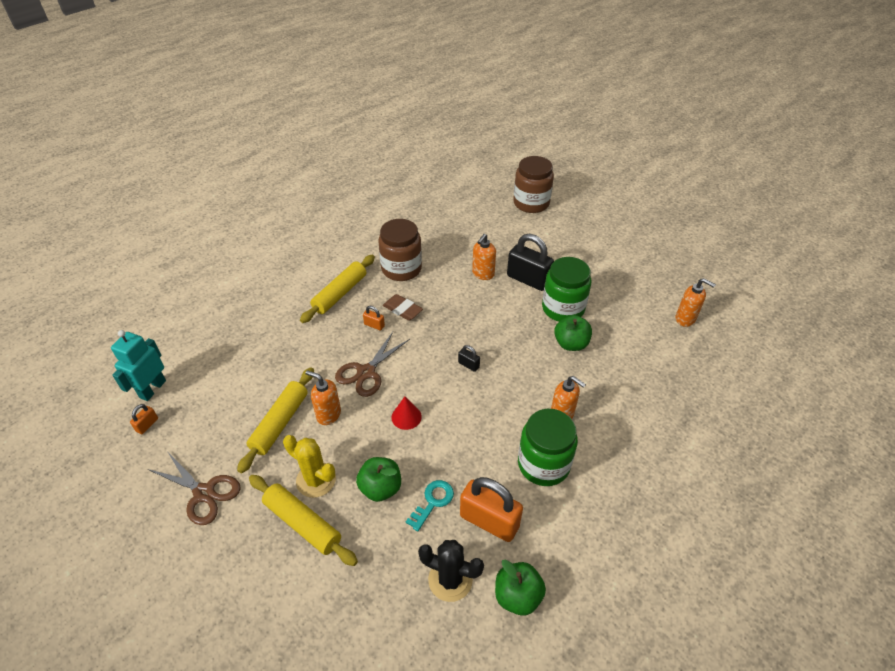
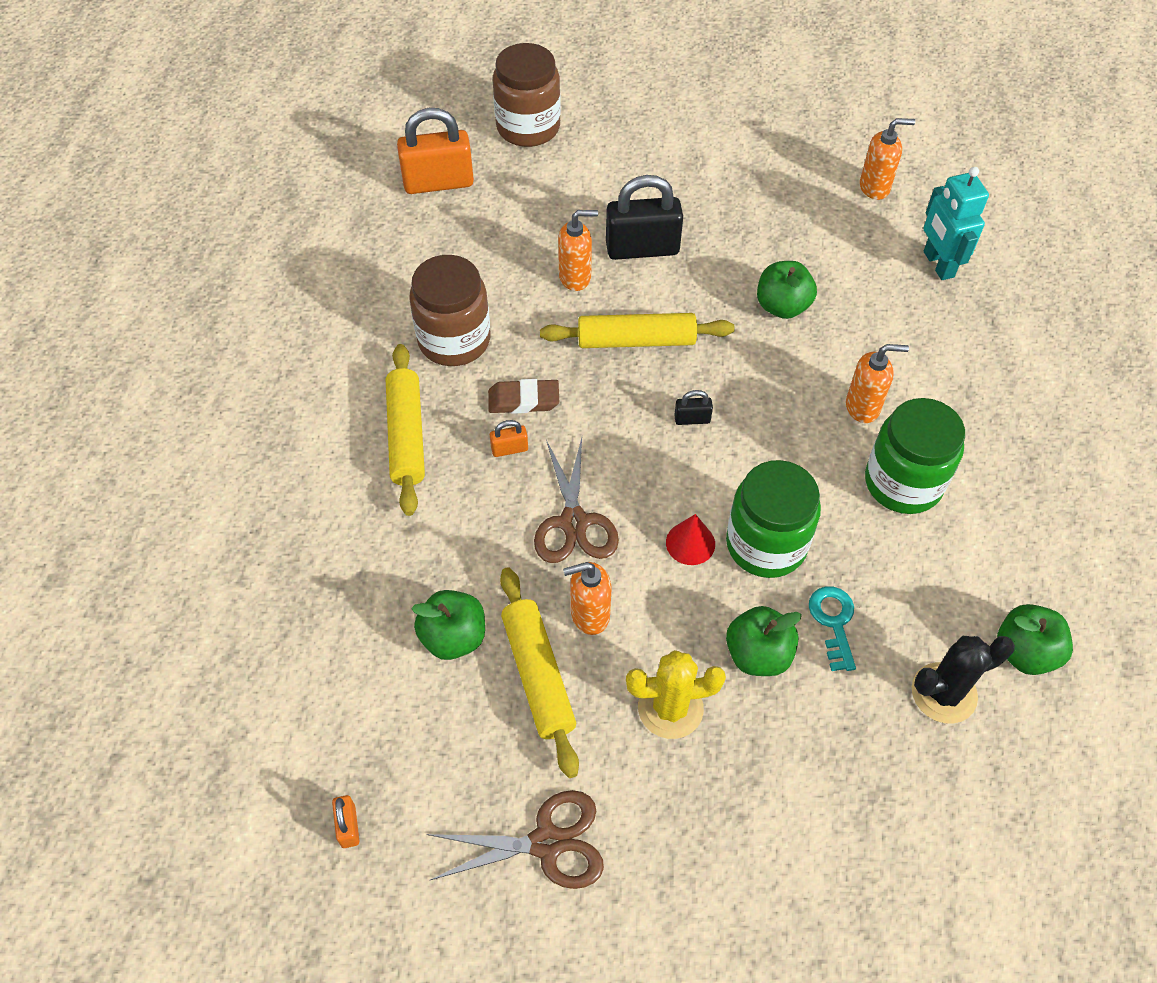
camera: 40 degrees left, 10 degrees up
(152, 389) = (290, 773): turquoise robot -> turquoise robot (938, 264)
(266, 383) = (453, 637): none -> green apple
(302, 523) = (715, 772): yellow rolling pin -> yellow rolling pin (636, 340)
(483, 274) = (575, 277): orange soap dispenser -> orange soap dispenser turned 90 degrees counterclockwise
(489, 521) = (915, 594): orange padlock -> orange padlock (438, 182)
(563, 308) = (725, 263): green jar -> green jar (766, 544)

